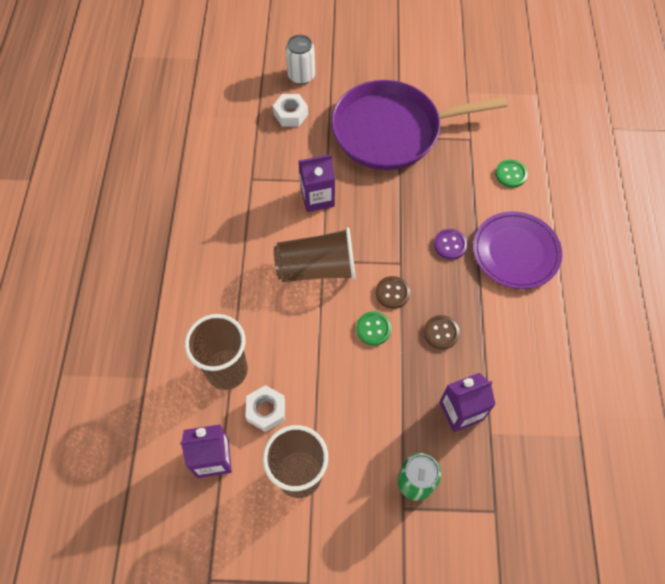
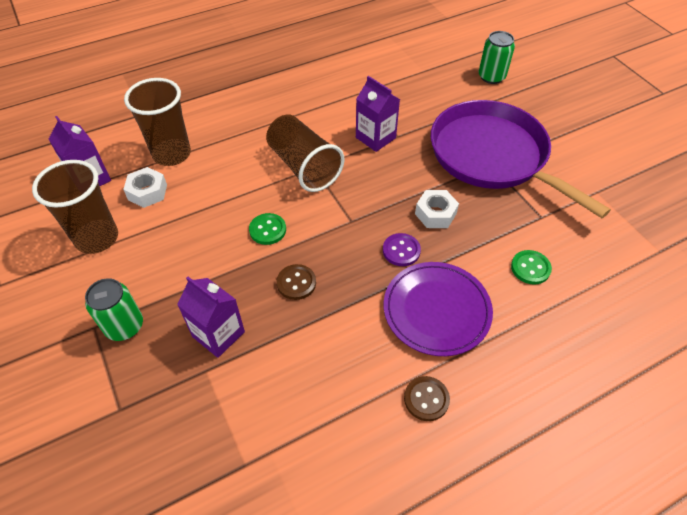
camera: 60 degrees right, 10 degrees down
(290, 114) = (445, 87): white nut -> white nut (435, 214)
(301, 76) = (491, 77): white can -> green can
(392, 293) = (315, 228): brown button -> brown button (426, 399)

